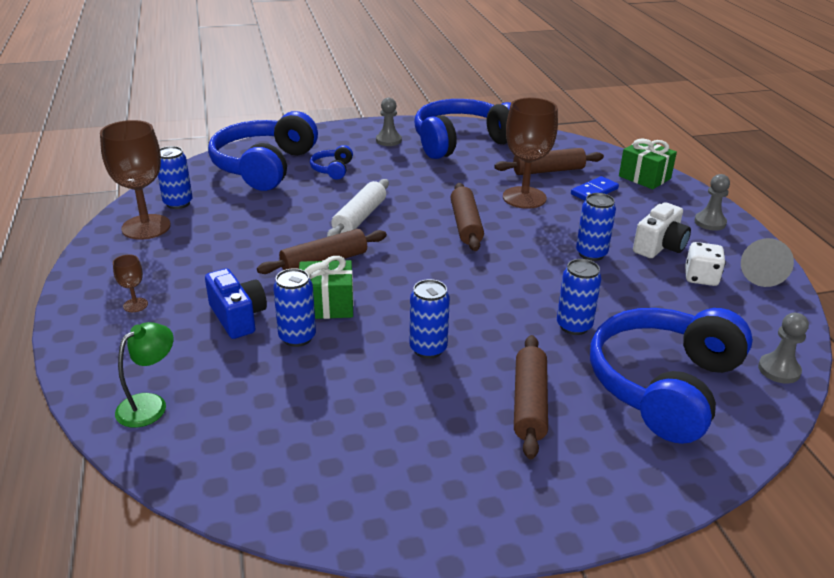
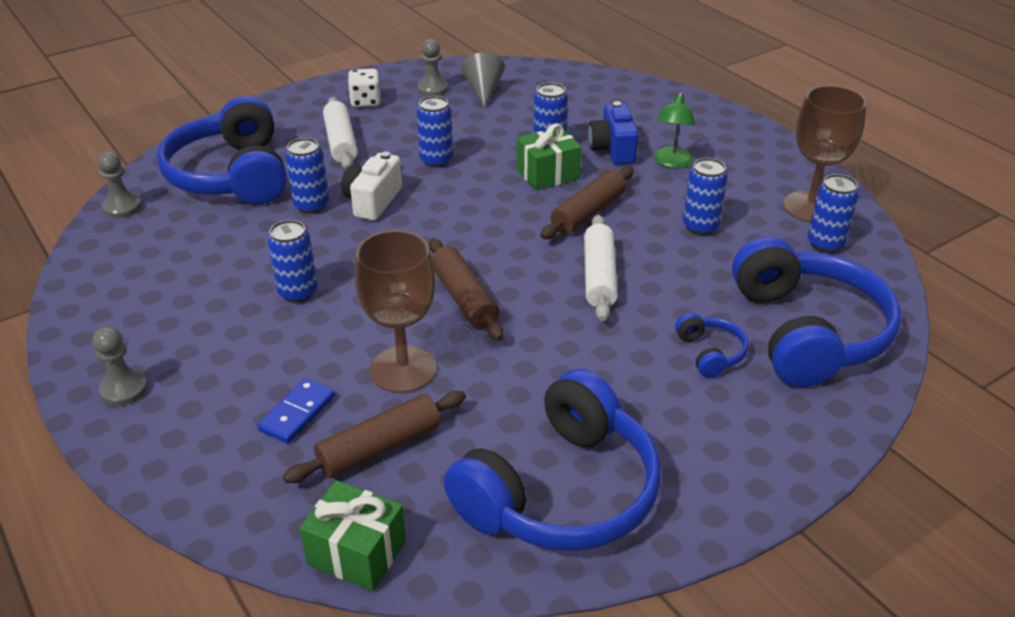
camera: 160 degrees right, 5 degrees up
(135, 305) = (706, 140): brown goblet -> none
(150, 404) = (607, 91): green lamp -> green lamp (671, 162)
(238, 317) = (613, 149): blue camera -> blue camera turned 45 degrees clockwise
(248, 232) = (700, 227): none -> blue can
(388, 140) = (689, 455): grey pawn -> grey pawn (432, 89)
(529, 403) = (341, 142): brown rolling pin -> white rolling pin
(644, 177) = (208, 477): green gift -> green gift (357, 552)
(659, 246) = (208, 325): white camera -> white camera (372, 201)
(663, 385) = (231, 175): blue headphones -> blue headphones turned 150 degrees clockwise
(701, 278) = (167, 290): white dice -> white dice (365, 102)
(761, 274) = (88, 312): grey cone -> grey cone (483, 91)

